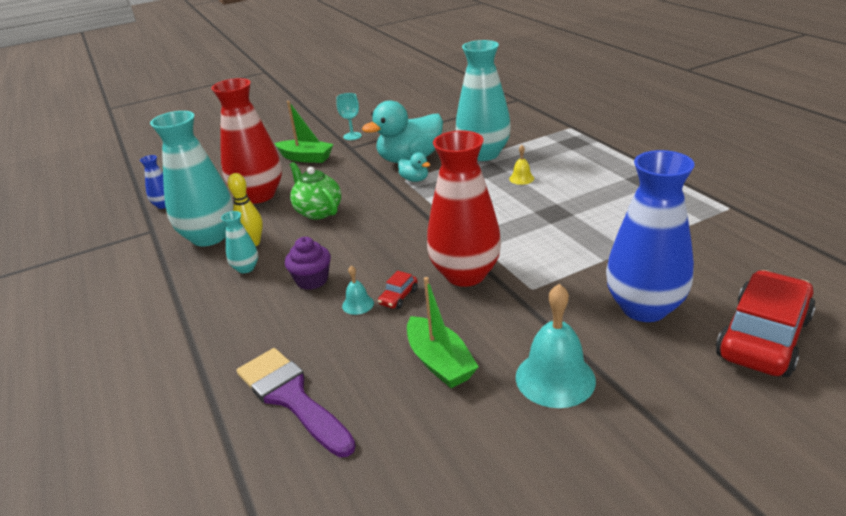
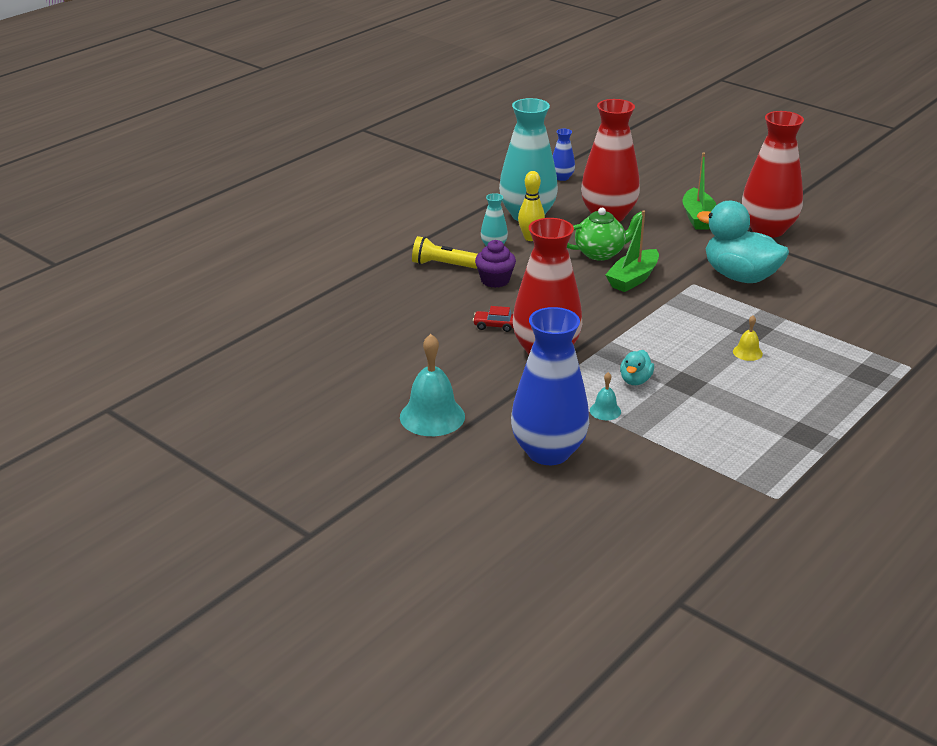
camera: 65 degrees right, 0 degrees up
(249, 310) = (443, 265): none -> yellow flashlight
(291, 397) = (360, 310): purple brush -> none
(318, 211) = (600, 253): green teapot -> green teapot turned 45 degrees clockwise
(352, 136) = (768, 229): turquoise goblet -> red vase
(358, 304) = (475, 309): turquoise bell -> turquoise bell (605, 411)
(414, 179) = (698, 289): turquoise duck -> turquoise duck (635, 380)
(439, 362) = (425, 362): green boat -> green boat (633, 279)
(483, 154) = (788, 319): turquoise vase -> none
(763, 337) = (539, 520): red car -> none

